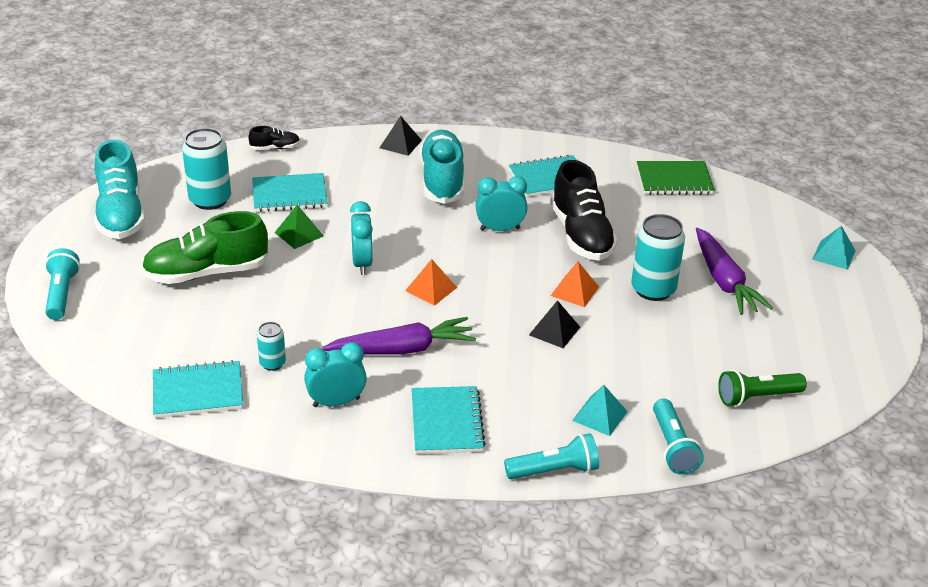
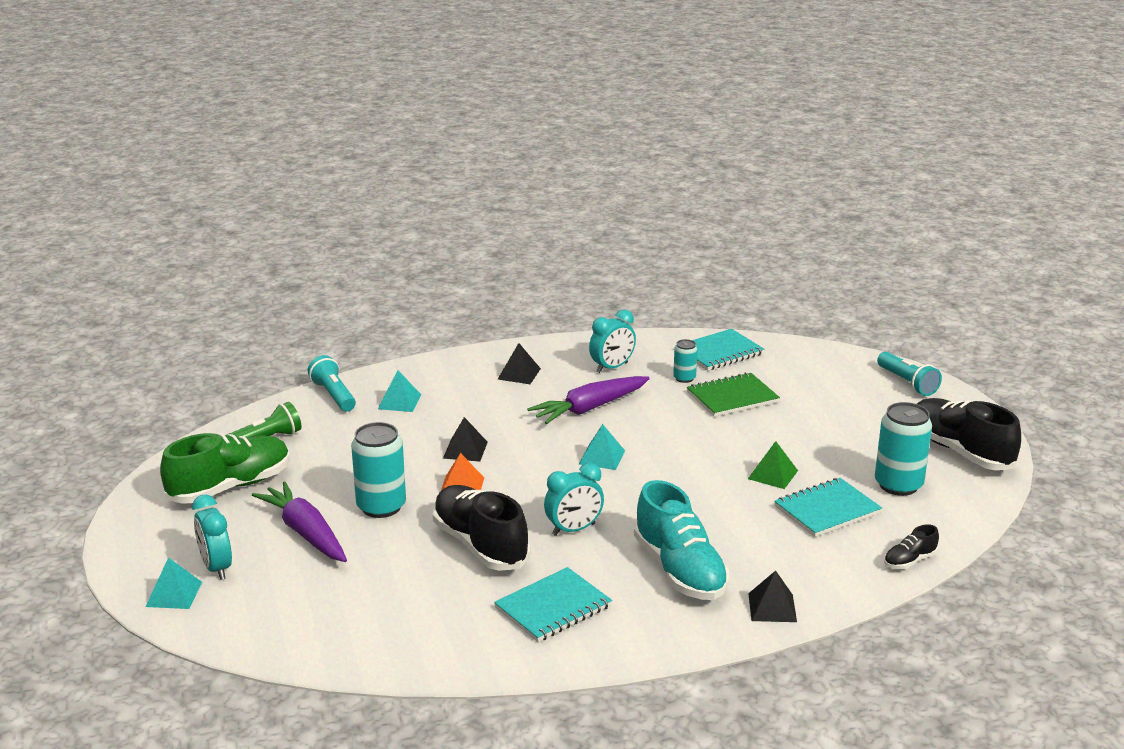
camera: 160 degrees right, 10 degrees down
(121, 214) = (960, 451): turquoise shoe -> black shoe
(207, 273) = (814, 424): green shoe -> green shoe (230, 487)
(362, 263) = (685, 463): turquoise clock -> turquoise clock (216, 568)
(431, 289) = (601, 457): orange pyramid -> turquoise pyramid
(446, 422) = (519, 374): turquoise notebook -> black pyramid
(554, 470) = (421, 365): turquoise flashlight -> none
(674, 180) = (389, 648): green notebook -> green notebook (732, 397)

